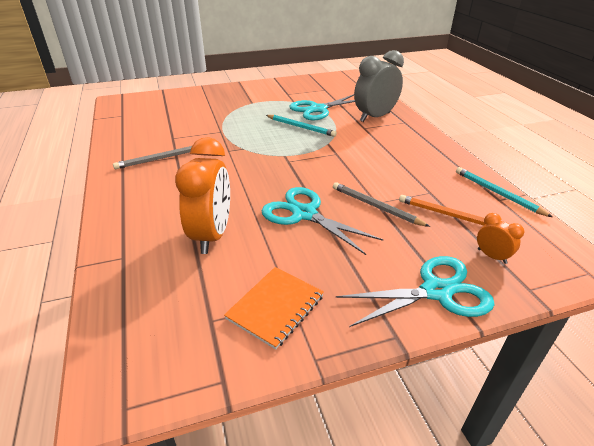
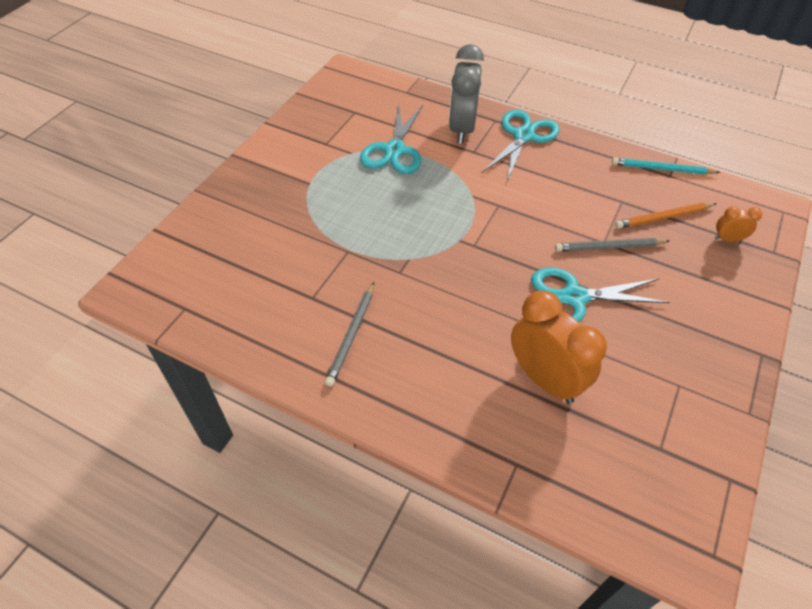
camera: 45 degrees left, 15 degrees up
(275, 307) = (679, 399): orange notebook -> none
(301, 127) = (417, 189): turquoise pencil -> none
(436, 291) = (738, 298): turquoise scissors -> turquoise scissors (523, 136)

